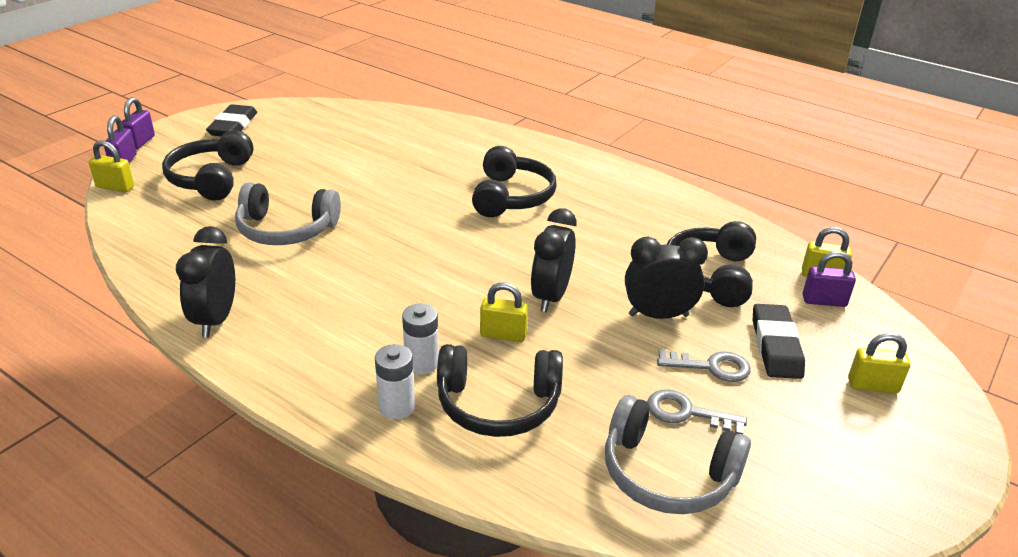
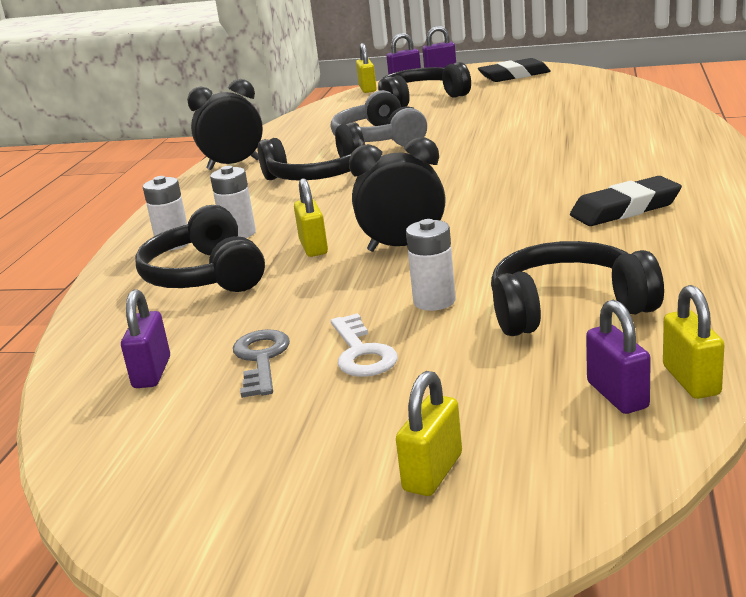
camera: 70 degrees right, 10 degrees down
(511, 197) = (574, 179): black headphones -> black headphones (319, 175)
(658, 315) = (434, 301): black clock -> white battery
(667, 474) = (152, 372): grey headphones -> purple padlock
(711, 367) = (361, 353): grey key -> white key
(776, 346) = (452, 382): black eraser -> black eraser (625, 209)
(872, 386) = (433, 472): yellow padlock -> yellow padlock turned 45 degrees clockwise

